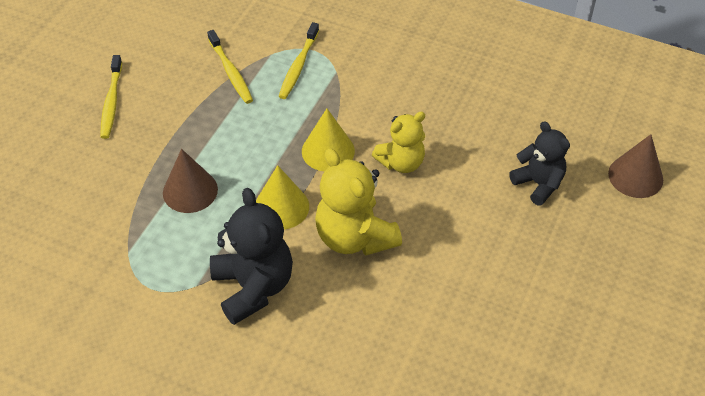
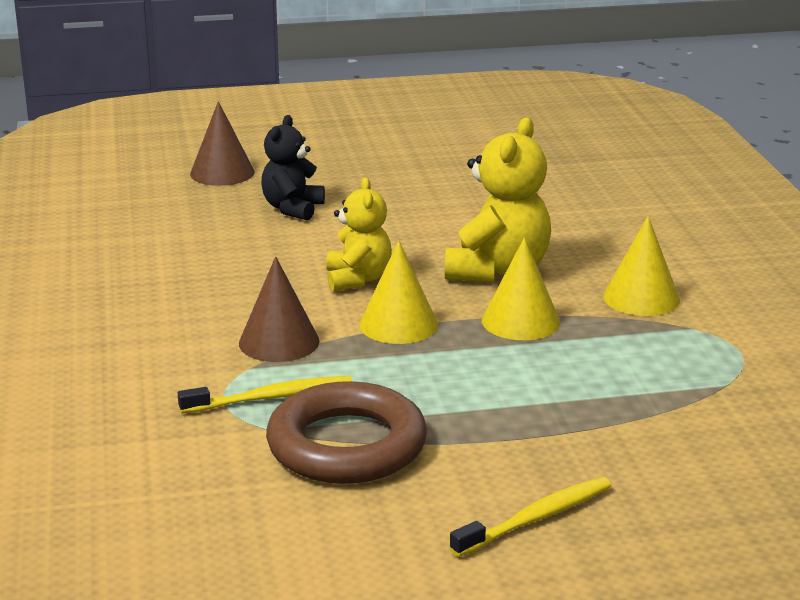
camera: 125 degrees left, 25 degrees down
(190, 191) = (586, 384): brown cone -> brown cone (279, 342)
(230, 72) = (346, 445): yellow toothbrush -> brown ring
(253, 287) = (641, 298): black teddy bear -> yellow cone
(401, 162) = (358, 279): yellow teddy bear -> yellow teddy bear turned 60 degrees clockwise

